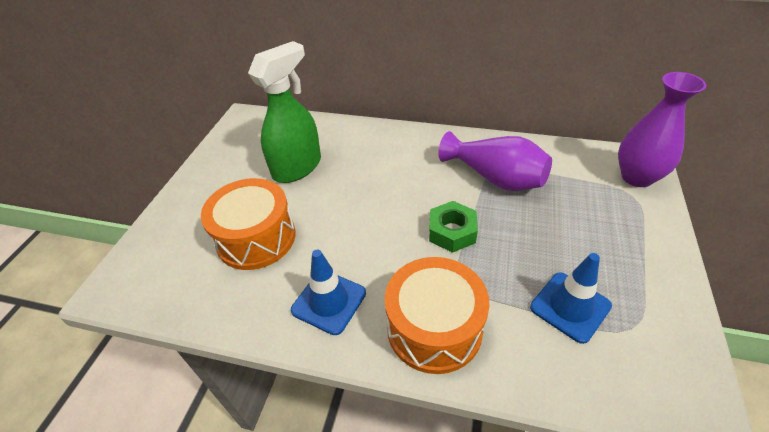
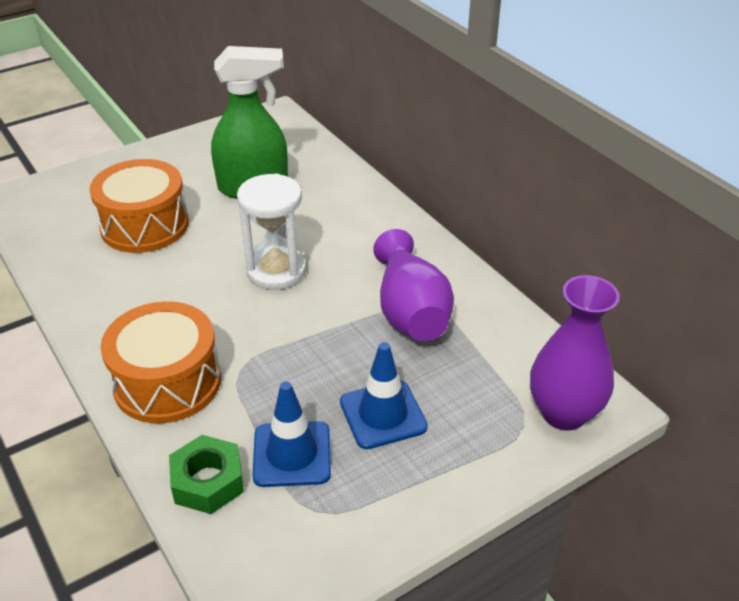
camera: 40 degrees right, 5 degrees down
(329, 301) = (126, 307): blue traffic cone -> blue traffic cone (383, 414)
(389, 207) = (276, 271): none -> white hourglass
(452, 232) = (294, 327): green nut -> green nut (208, 481)

